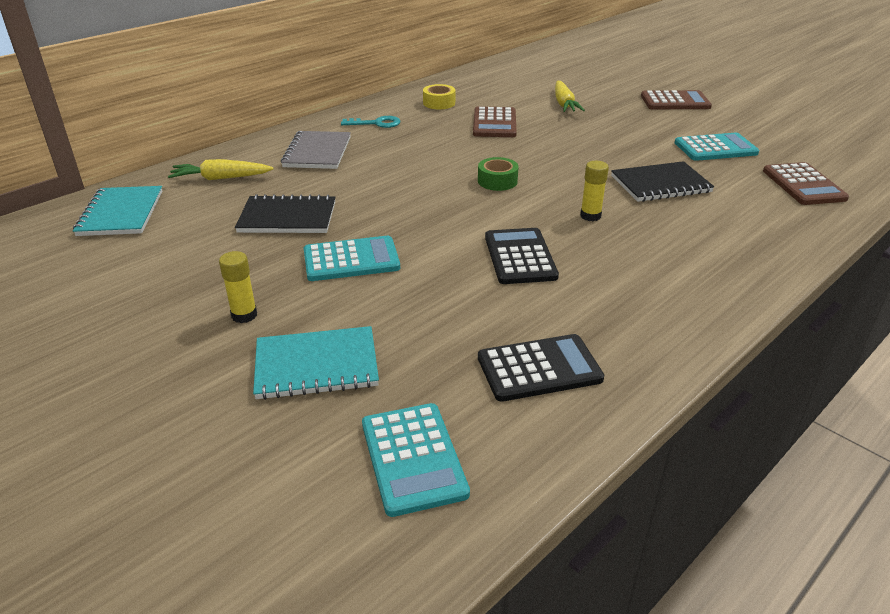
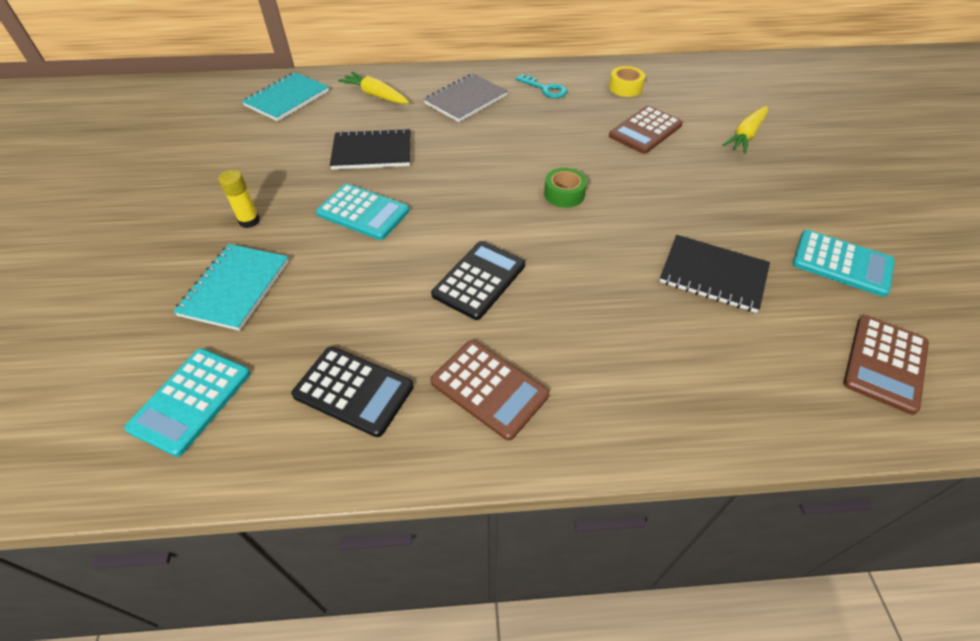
camera: 40 degrees right, 15 degrees up
(287, 217) = (372, 152): black notebook -> black notebook turned 45 degrees counterclockwise
(316, 365) = (235, 288): turquoise notebook -> turquoise notebook turned 75 degrees clockwise
(590, 216) = (594, 273): yellow glue stick -> none
(675, 101) = (880, 183): brown calculator -> brown calculator (489, 389)

